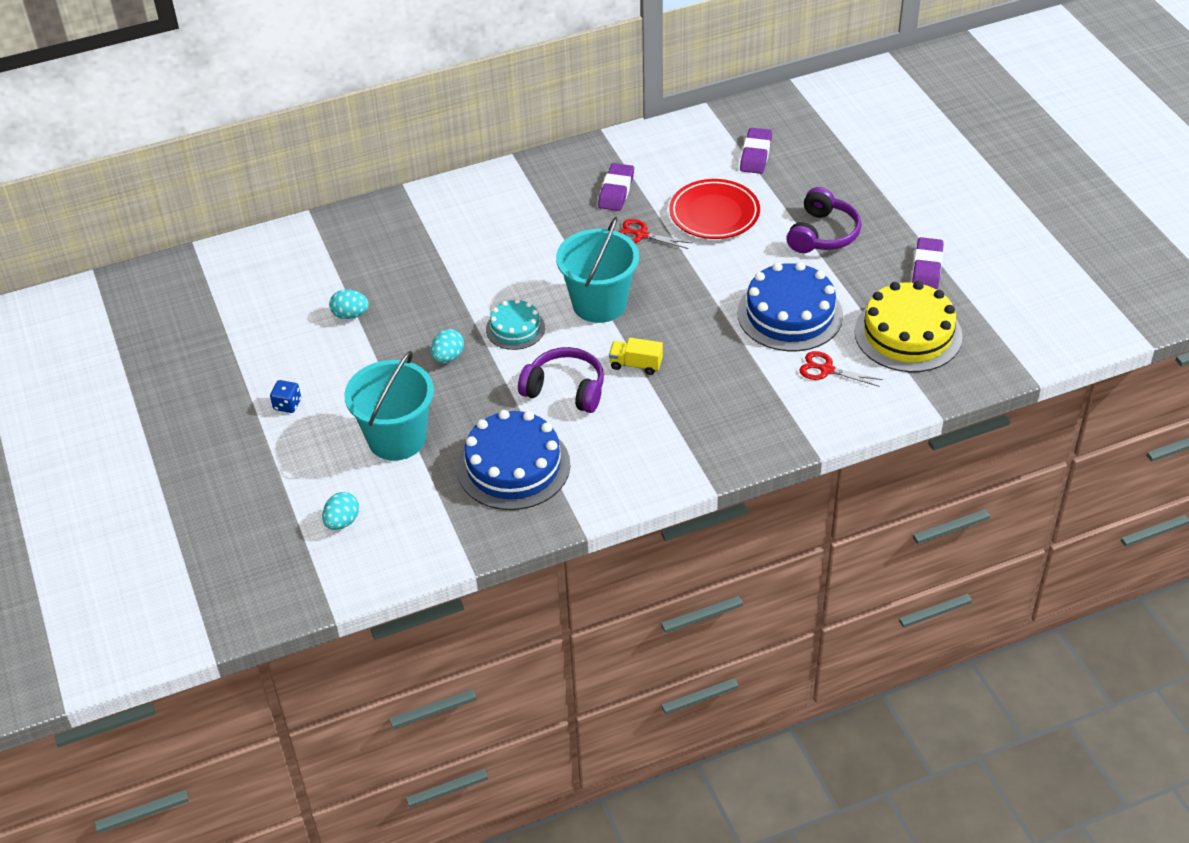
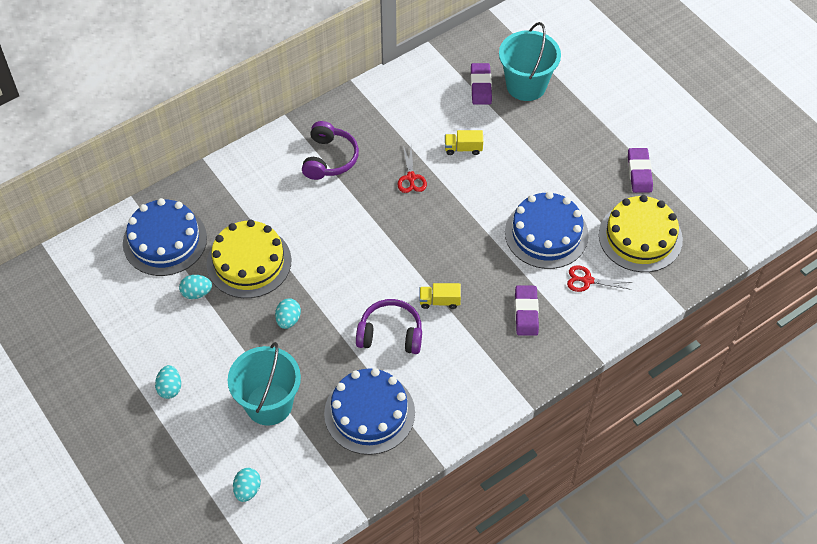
camera: 15 degrees left, 10 degrees up
(287, 405) = (170, 388): blue dice -> turquoise egg
(331, 258) = (165, 240): none -> blue cake
(421, 293) = (249, 262): none -> yellow cake
(515, 328) = (335, 283): turquoise cake -> none
(599, 304) = (395, 248): turquoise bucket -> turquoise bucket (526, 85)
(616, 190) = (379, 138): purple eraser -> purple eraser (526, 312)
(641, 235) = (411, 177): red scissors -> red scissors turned 105 degrees counterclockwise
(714, 214) = (463, 148): red plate -> yellow truck
(822, 234) = (552, 154): purple headphones -> purple headphones (329, 158)

